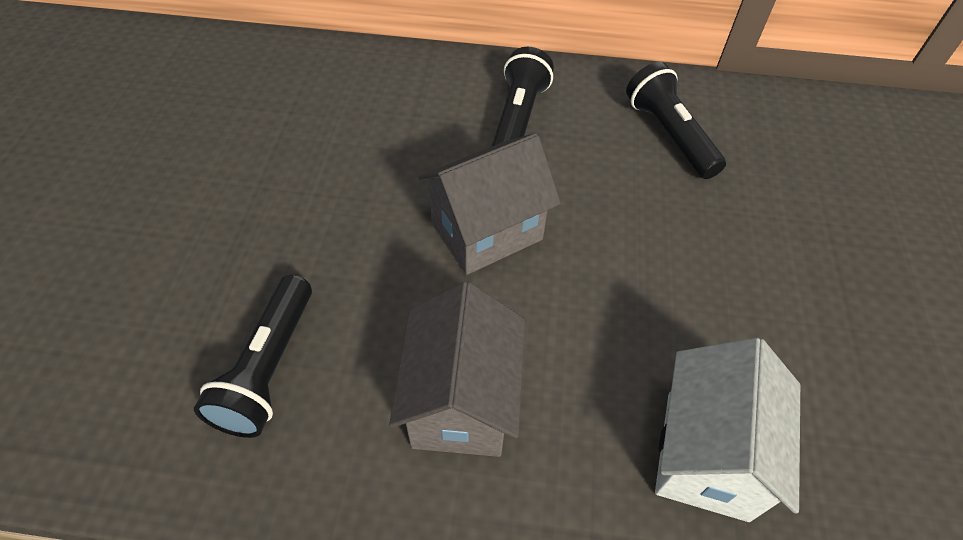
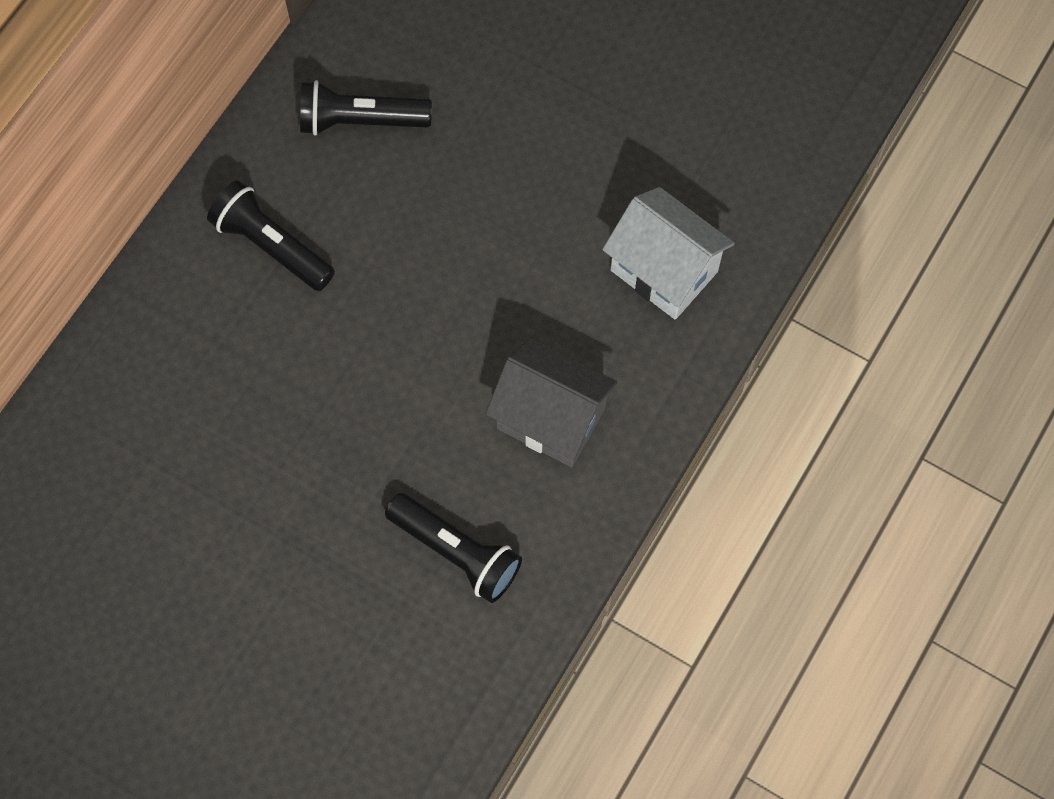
camera: 65 degrees left, 15 degrees up
(486, 232) = (398, 333): grey house -> none

